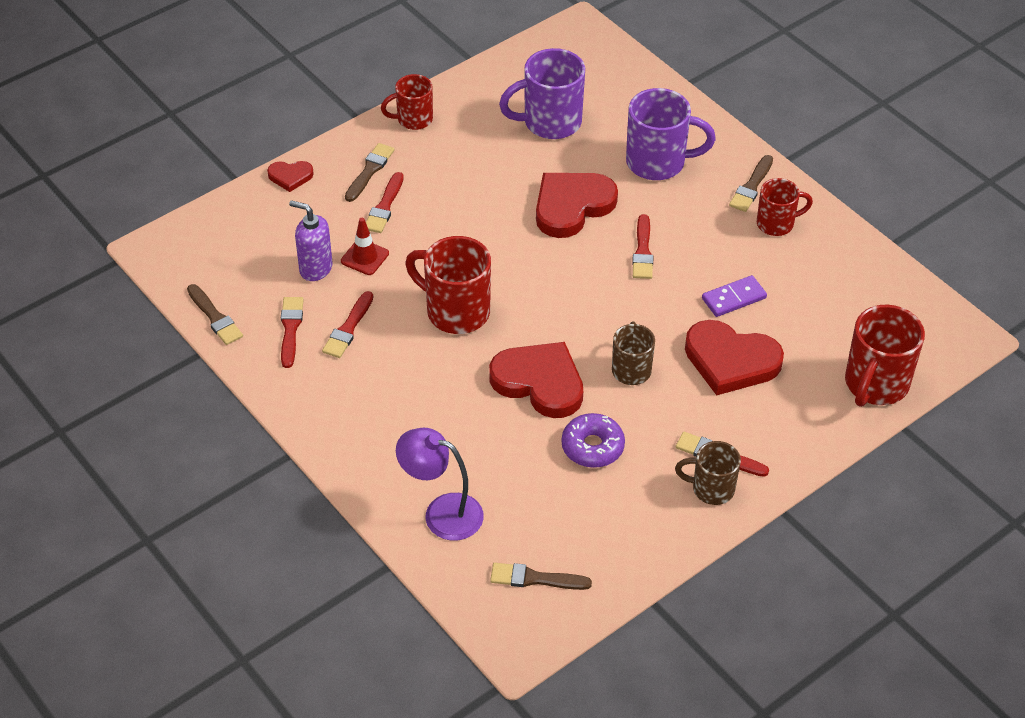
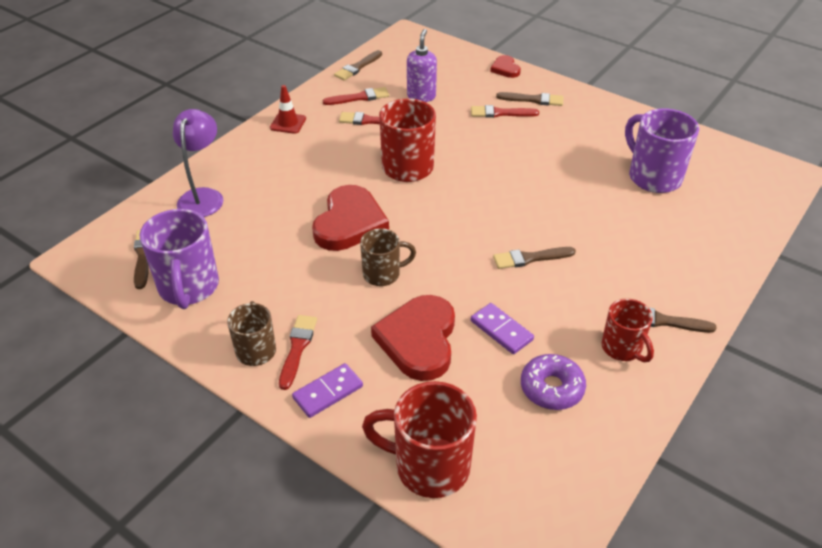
camera: 75 degrees right, 5 degrees down
(365, 257) = (443, 114): red traffic cone -> red traffic cone (288, 123)
(413, 119) = (602, 108): red mug -> none
(572, 206) = (560, 206): red heart -> none
(592, 447) = (287, 265): purple donut -> purple donut (551, 388)
(642, 251) = (530, 258): red brush -> brown brush
(658, 162) = (651, 250): purple mug -> purple mug (189, 288)
(779, 440) = (328, 392): none -> purple domino

